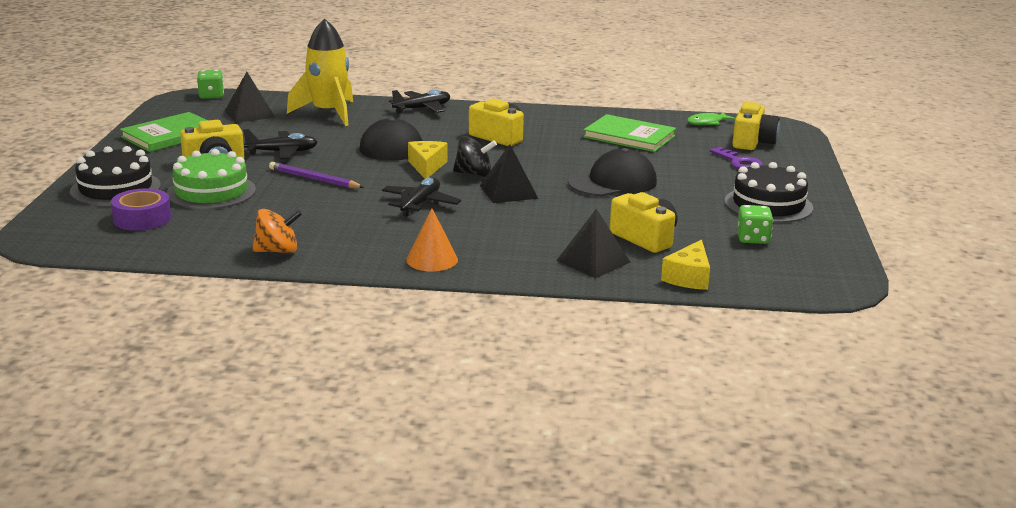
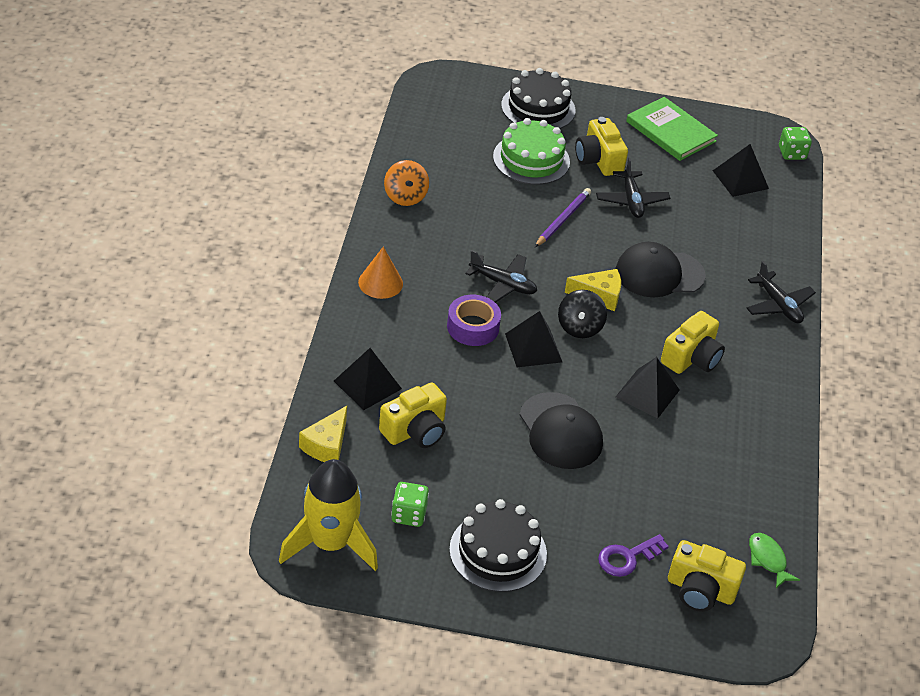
camera: 90 degrees right, 20 degrees up
(142, 219) = (473, 125): purple tape -> purple tape (473, 327)
(328, 113) = (751, 233): yellow rocket -> yellow rocket (330, 544)
(549, 152) = (647, 393): none -> black pyramid
(629, 136) = (706, 471): green book -> none
(689, 277) = (327, 445): yellow cheese -> yellow cheese turned 90 degrees counterclockwise

